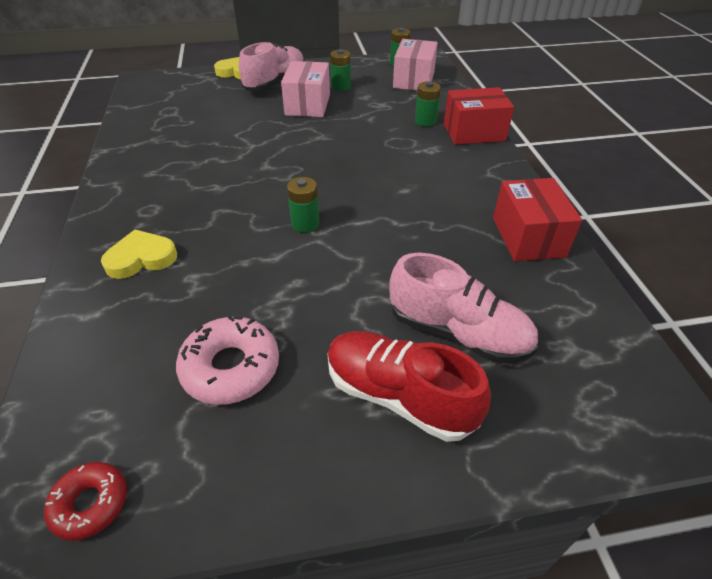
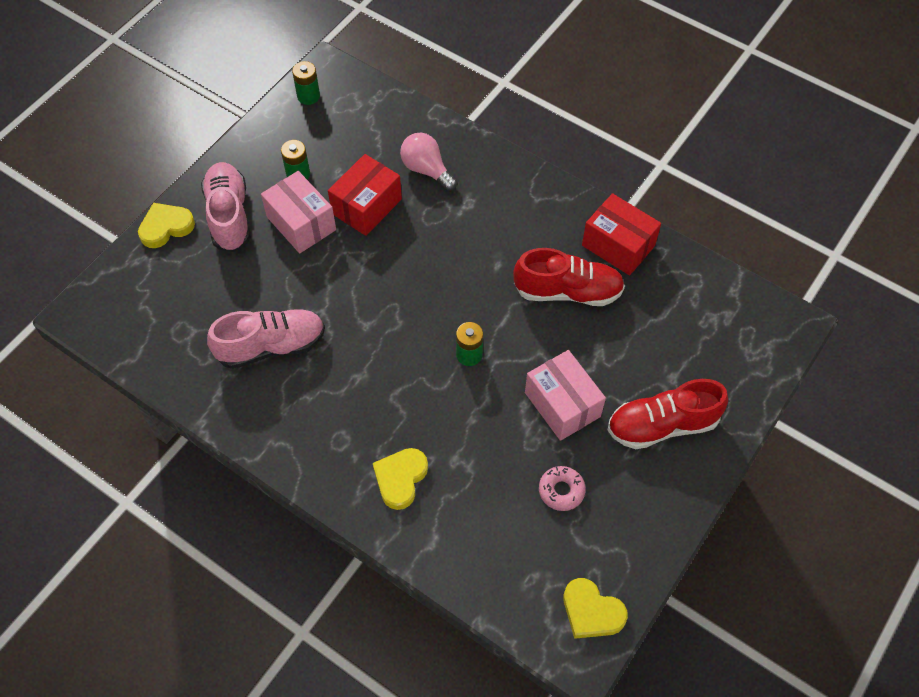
camera: 45 degrees left, 15 degrees up
(90, 504) = (591, 612): red donut -> yellow heart
(231, 367) = (561, 491): pink donut -> pink donut, size x0.62
(414, 80) = (353, 115): pink box -> pink box (562, 404)
(425, 121) = (426, 169): green battery -> pink light bulb
(440, 237) = (567, 291): none -> red shoe
(458, 332) = (650, 358): pink shoe -> pink shoe (271, 346)
(474, 132) = (478, 156): red box -> red box (366, 206)

